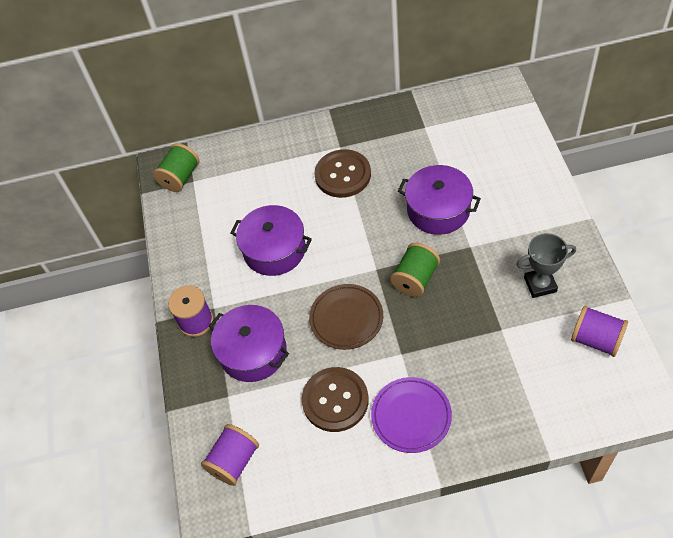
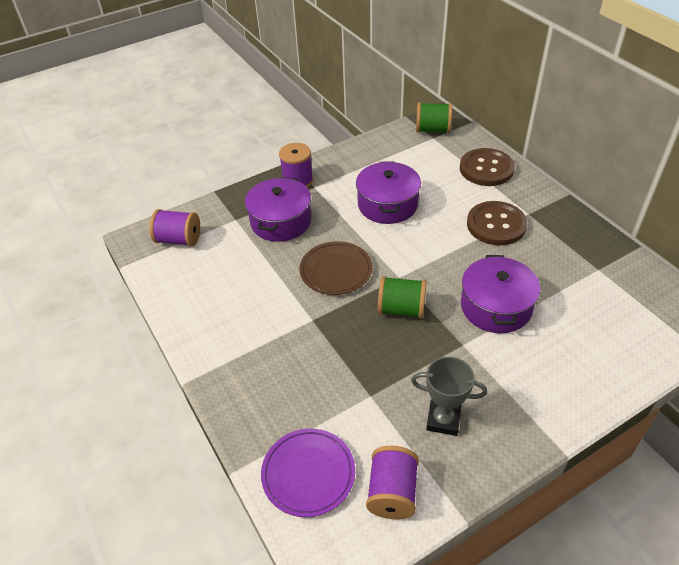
camera: 65 degrees right, 10 degrees down
(335, 400) = (250, 286): brown button -> brown button (486, 169)
(411, 416) = (248, 344): purple plate -> purple plate (308, 474)
(540, 284) = (443, 420): grey trophy -> grey trophy turned 45 degrees counterclockwise

